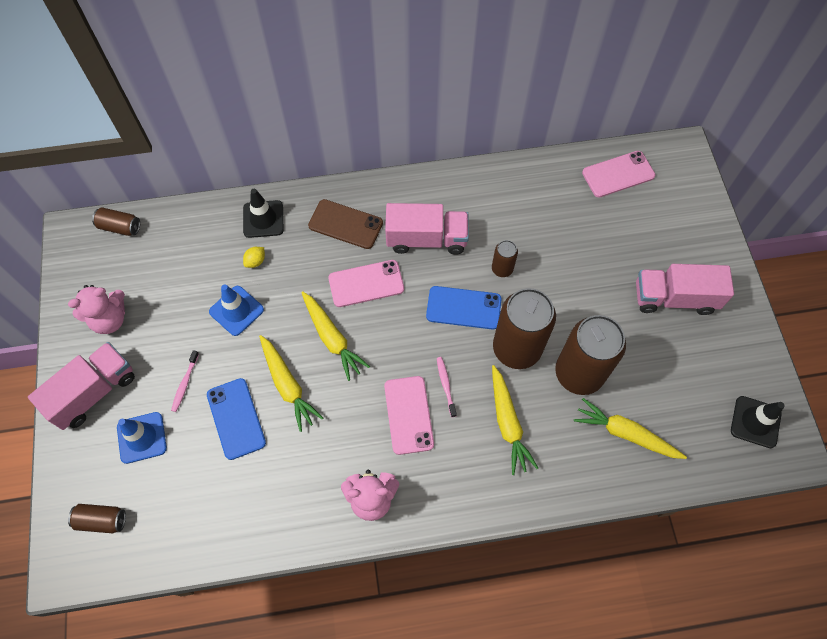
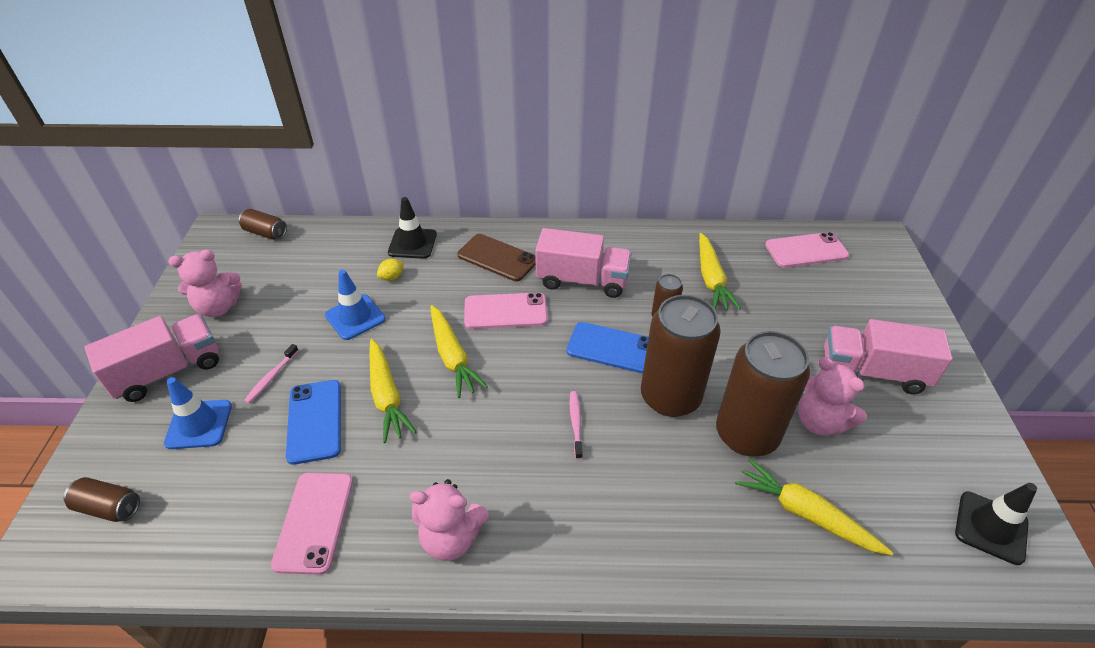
camera: 10 degrees right, 20 degrees down
(408, 415) = (522, 448): pink phone -> pink phone (314, 522)
(507, 423) = (647, 477): yellow carrot -> yellow carrot (711, 279)
(634, 352) = (820, 422): none -> pink teddy bear

